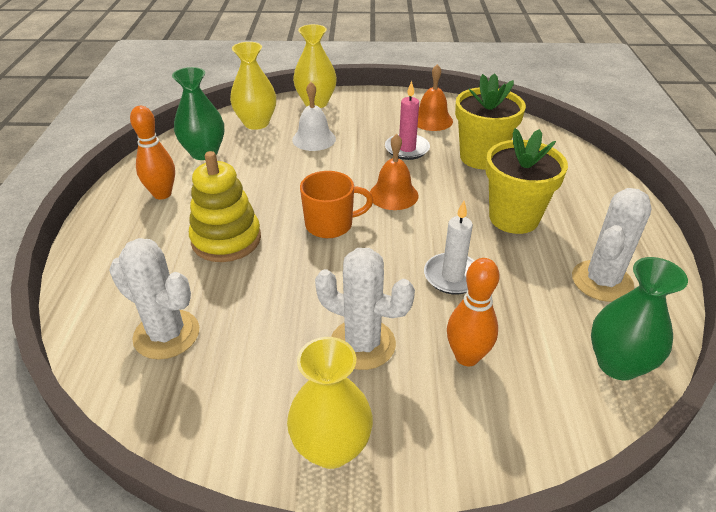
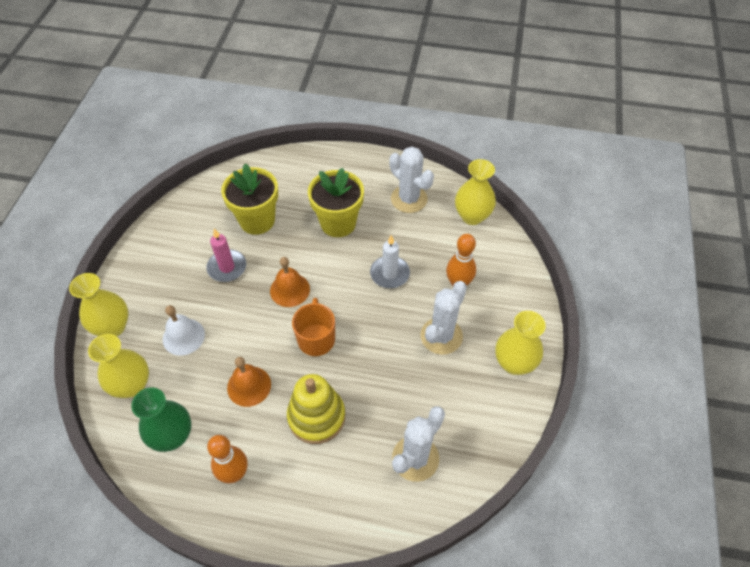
camera: 80 degrees left, 15 degrees up
(432, 120) = (187, 239): orange bell -> orange bell (249, 386)
(617, 364) = (472, 216): green vase -> yellow vase

